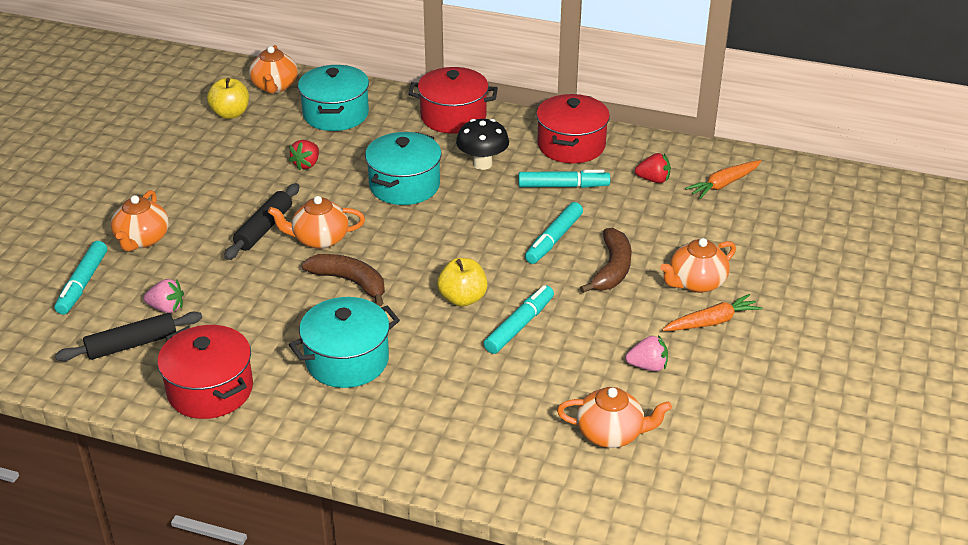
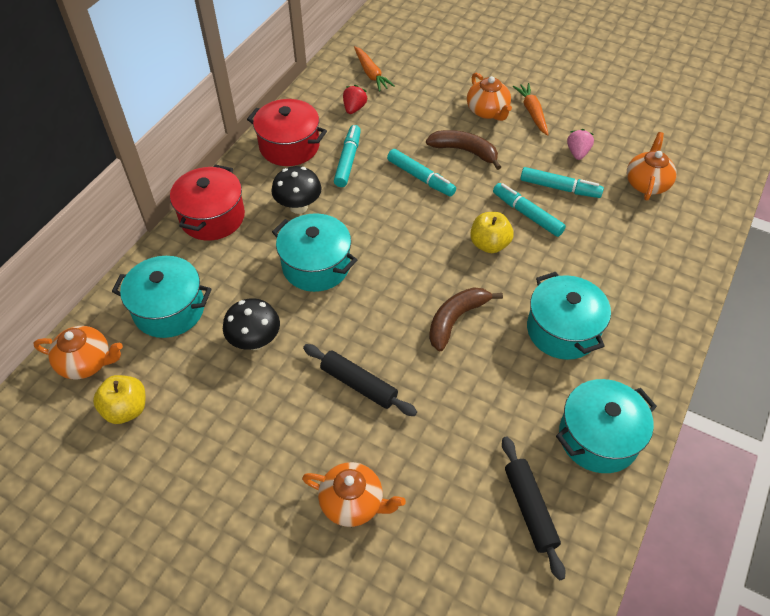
camera: 80 degrees left, 15 degrees up
(83, 284) = (423, 564): turquoise marker -> turquoise marker (559, 188)
(166, 308) = (475, 476): pink strawberry -> none
(210, 390) = (598, 437): red pot -> turquoise pot
(306, 164) = (255, 341): red strawberry -> black mushroom
(319, 239) = (386, 339): orange teapot -> none

